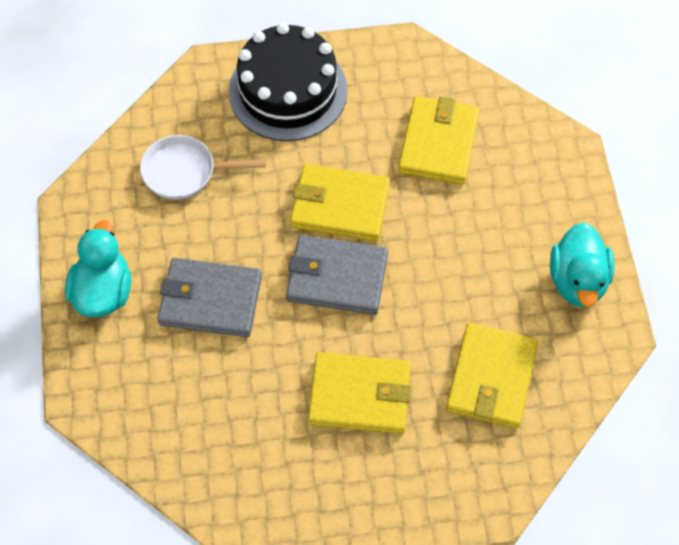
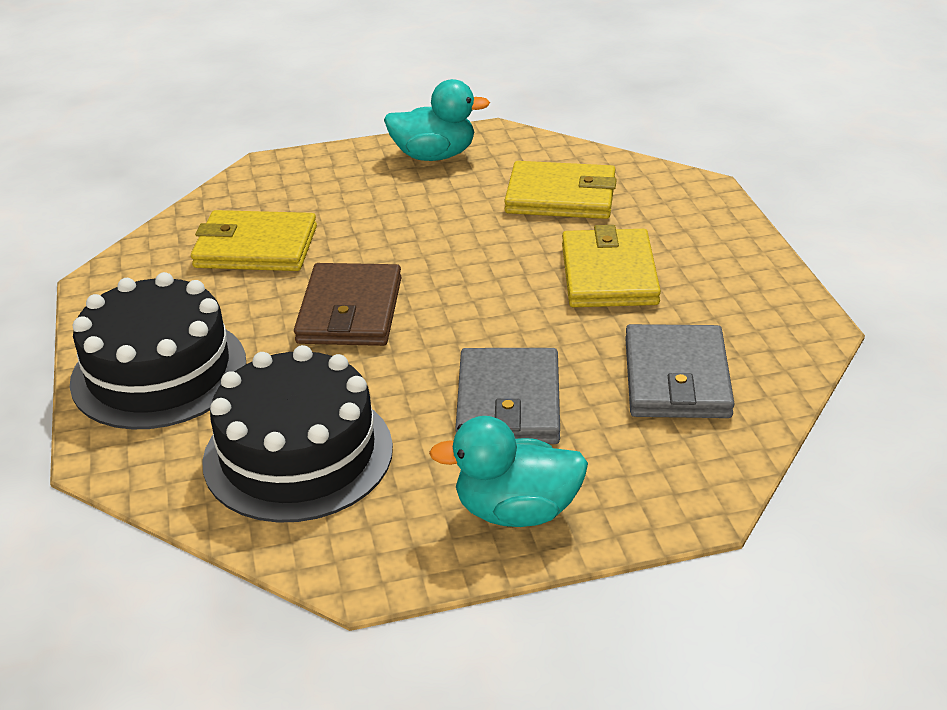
camera: 95 degrees left, 25 degrees down
(185, 172) = (298, 454): white pan -> black cake
(337, 277) = (455, 304): grey wallet -> grey wallet (676, 378)
(340, 205) = (349, 311): yellow wallet -> brown wallet

